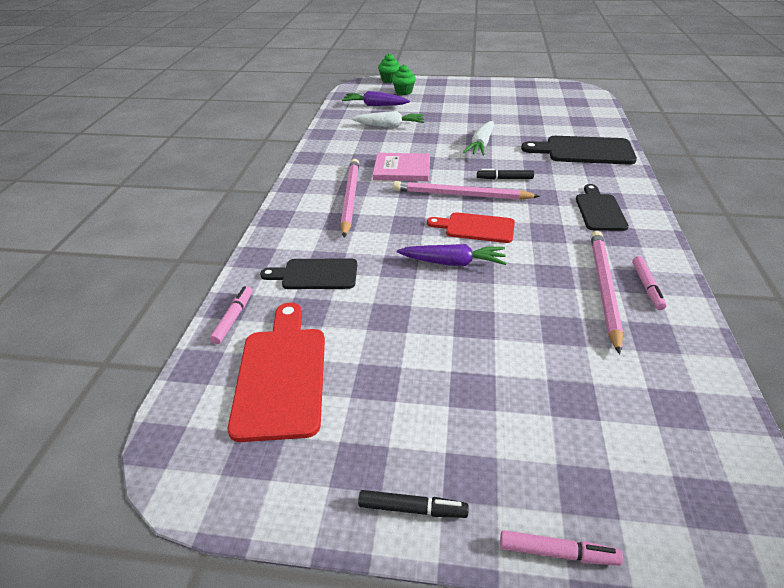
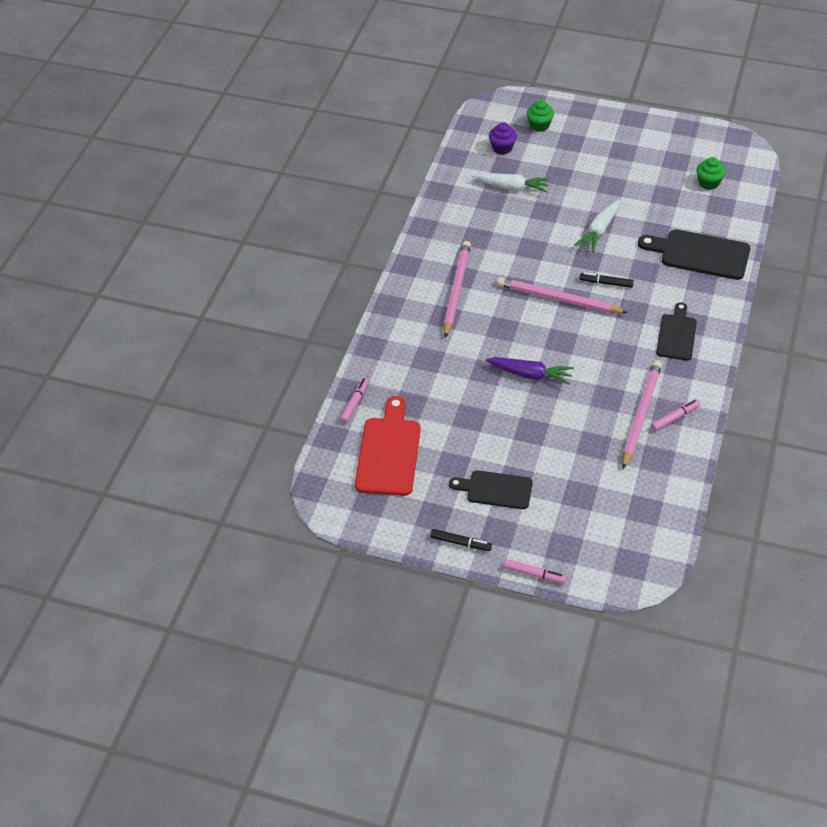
camera: 10 degrees right, 10 degrees up
(315, 274) = (418, 371): black cutting board -> black cutting board (495, 489)
(375, 105) = (502, 148): purple carrot -> purple cupcake
(389, 80) = (527, 98): green cupcake -> green cupcake (708, 183)
(402, 169) = (511, 257): pink book -> none
(476, 228) = (560, 340): red cutting board -> none
(646, 287) = (675, 418): pink marker -> pink marker turned 135 degrees counterclockwise

